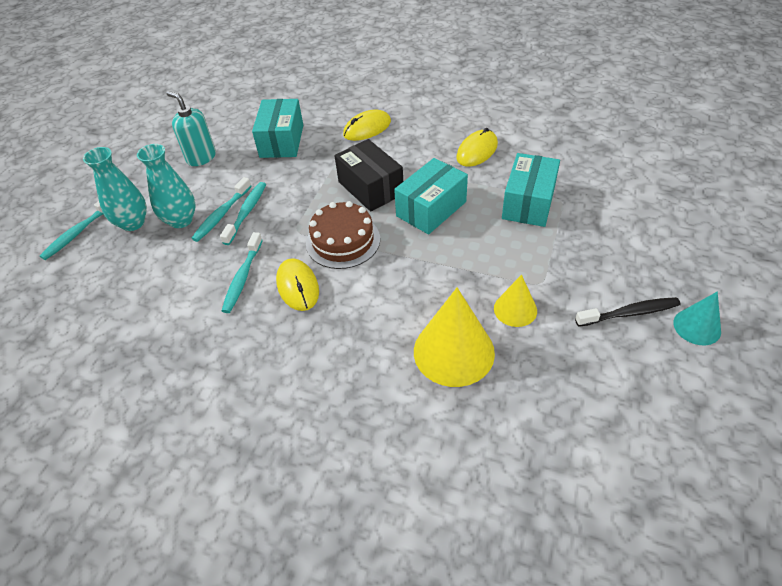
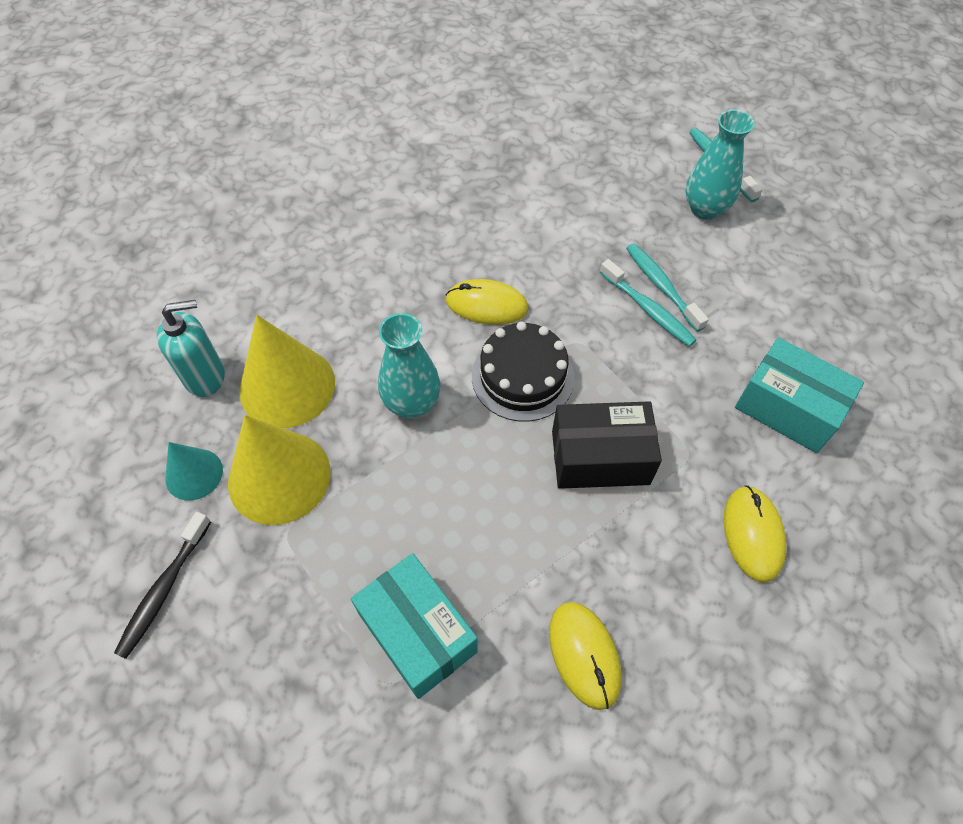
camera: 120 degrees right, 10 degrees up
(181, 220) = (679, 248): turquoise vase -> turquoise vase (412, 403)
(201, 157) = (803, 306): turquoise soap dispenser -> turquoise soap dispenser (205, 376)
(242, 278) = (538, 267): turquoise toothbrush -> none
(343, 241) = (522, 376): brown cake -> black cake
(431, 209) = (504, 502): turquoise box -> none
(515, 309) = (279, 477): yellow cone -> yellow cone, size x1.80
(697, 326) = (80, 646): turquoise cone -> turquoise cone (194, 474)

